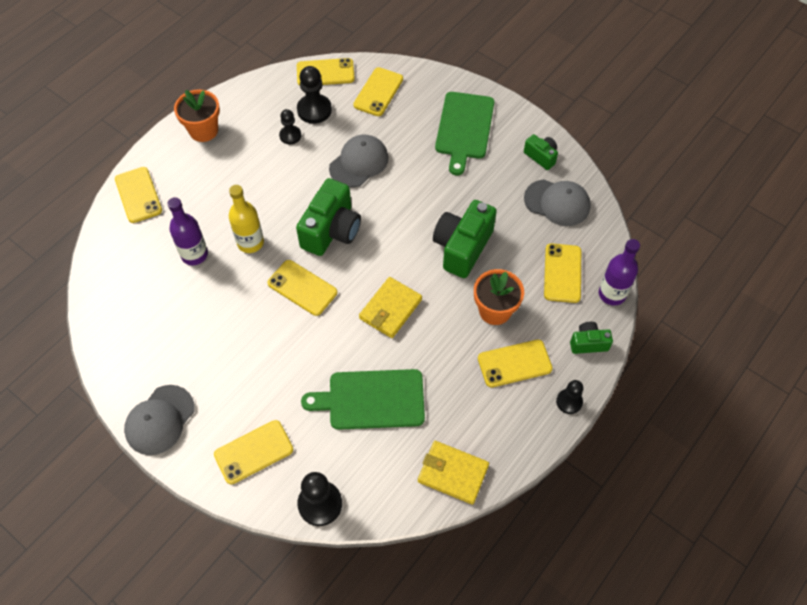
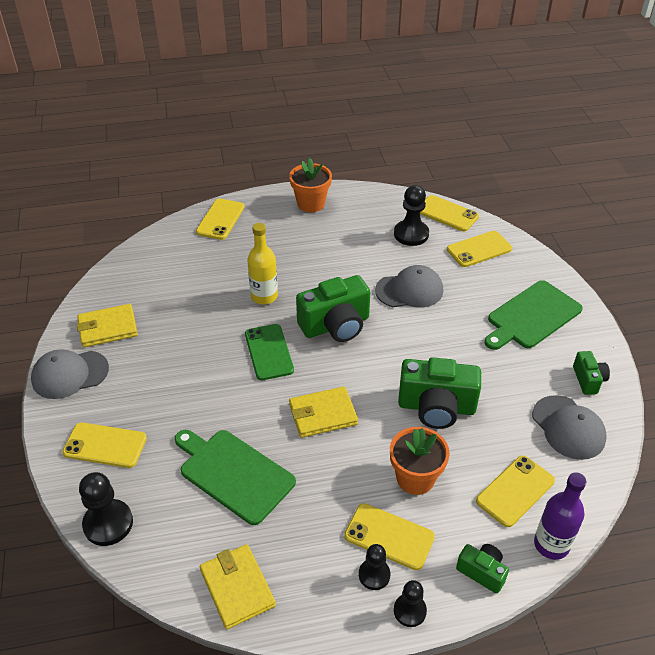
camera: 40 degrees right, 15 degrees down
(147, 359) = (108, 328): none -> yellow wallet
(194, 255) = (215, 280): purple bottle -> none
(290, 135) = (373, 241): black pawn -> black pawn (374, 575)
(302, 288) = (269, 352): yellow phone -> green phone
(462, 247) = (436, 407): green camera -> green camera turned 150 degrees counterclockwise

